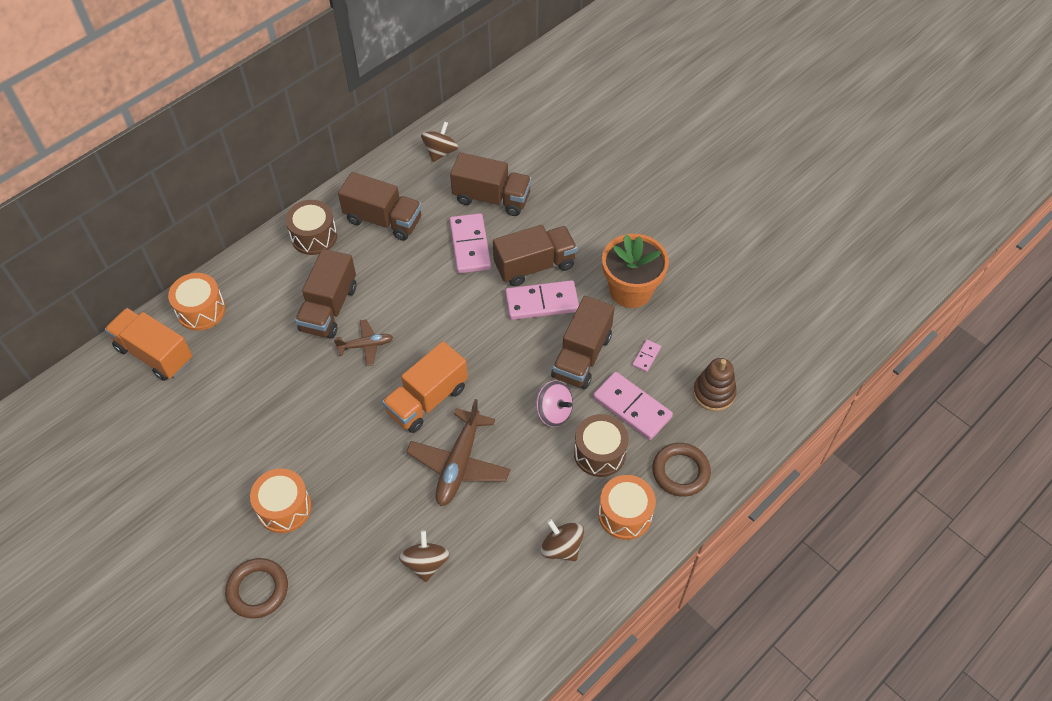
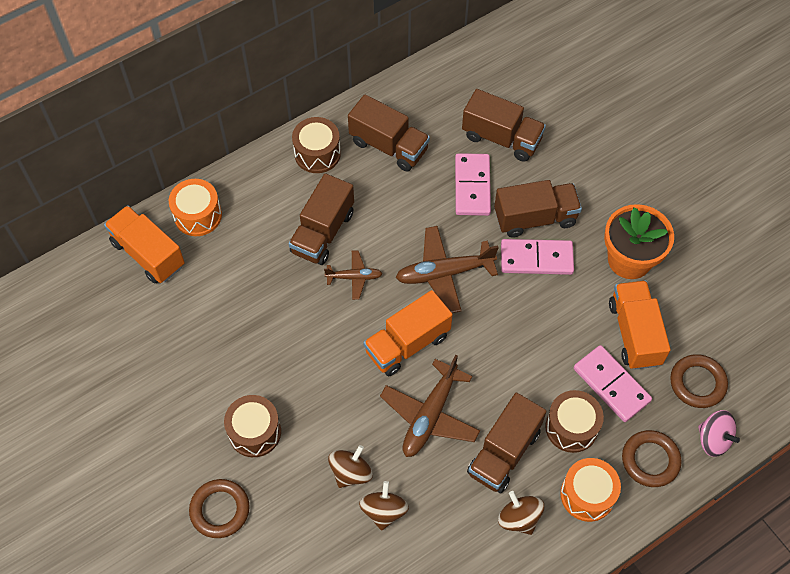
camera: 10 degrees right, 5 degrees up
(284, 508) = (254, 432): orange drum -> brown drum
(440, 152) = (456, 80): brown spinning top -> brown spinning top (351, 472)
(454, 329) = (444, 273): none -> brown plane
(554, 412) = (532, 377): pink spinning top -> pink spinning top (713, 439)
(582, 356) = (568, 322): brown truck -> brown truck (504, 452)
(646, 356) = (634, 333): pink domino -> orange truck
(713, 393) = (697, 383): brown stacking toy -> brown ring

